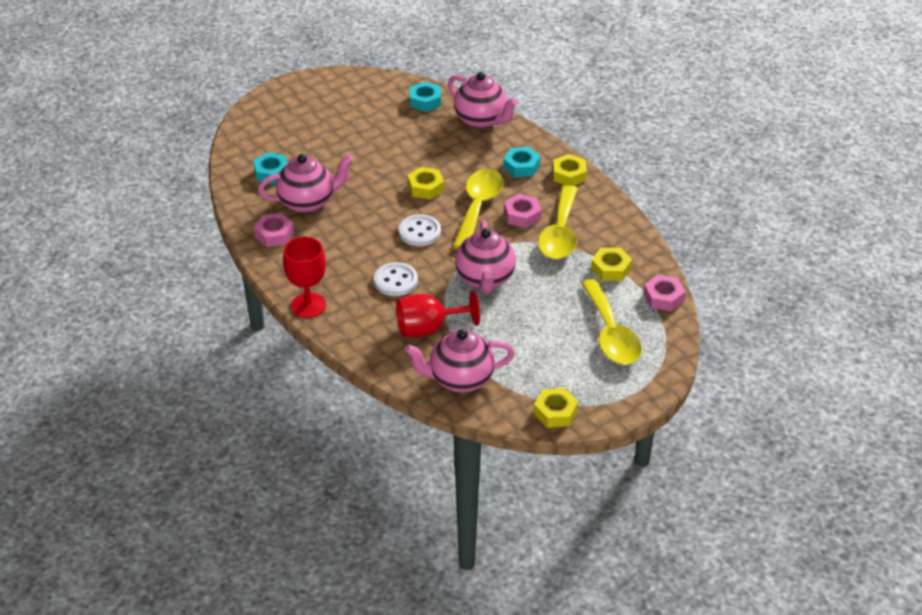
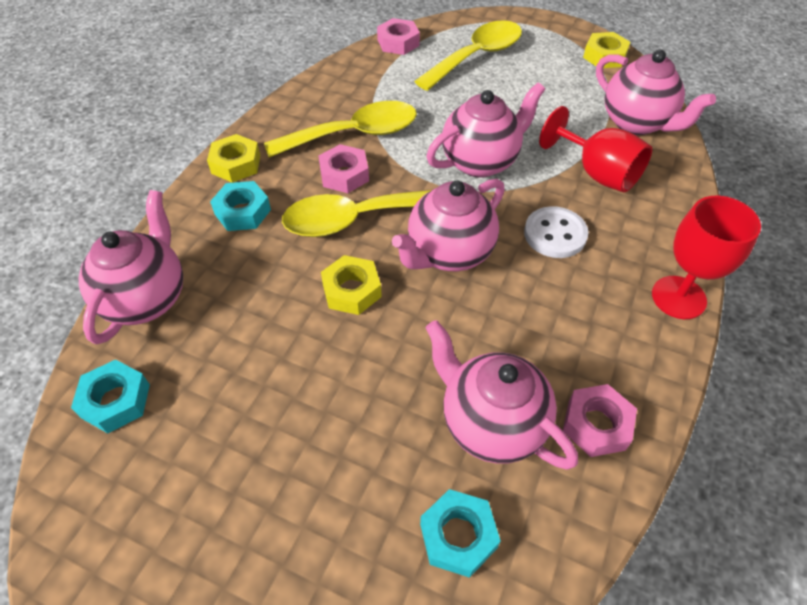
camera: 120 degrees left, 10 degrees up
(419, 232) = (449, 253): white button -> pink teapot
(611, 268) = (384, 83): yellow nut -> none

